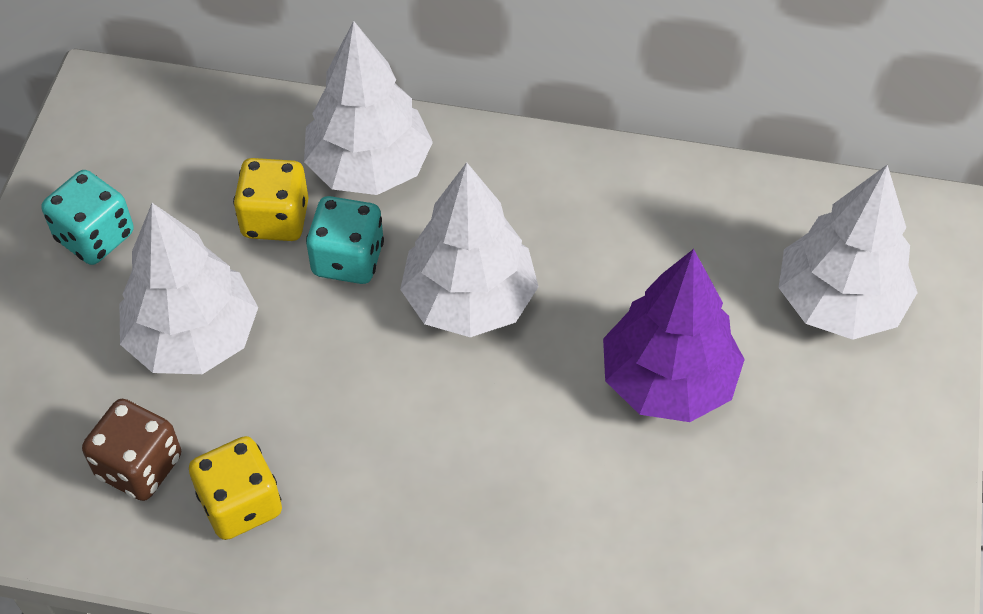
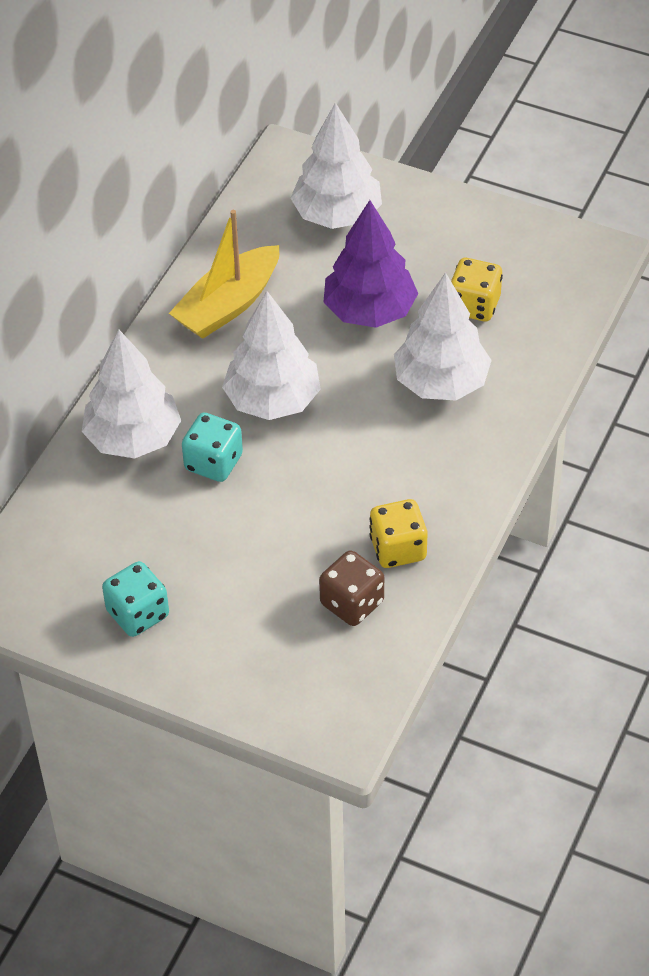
camera: 75 degrees left, 5 degrees down
(194, 338) = (253, 561): white tree -> white tree (441, 382)
(275, 219) = (161, 500): yellow dice -> yellow dice (474, 305)
(623, 214) = (228, 305): none -> yellow boat

